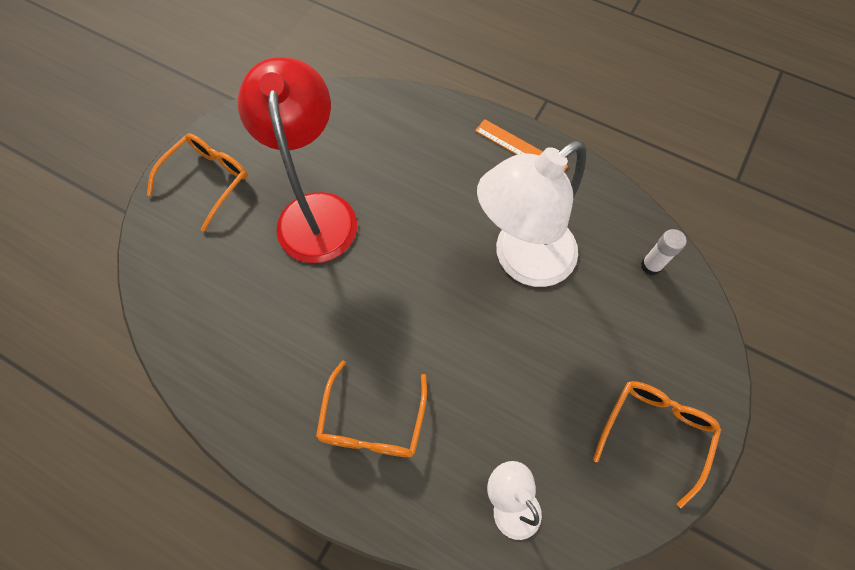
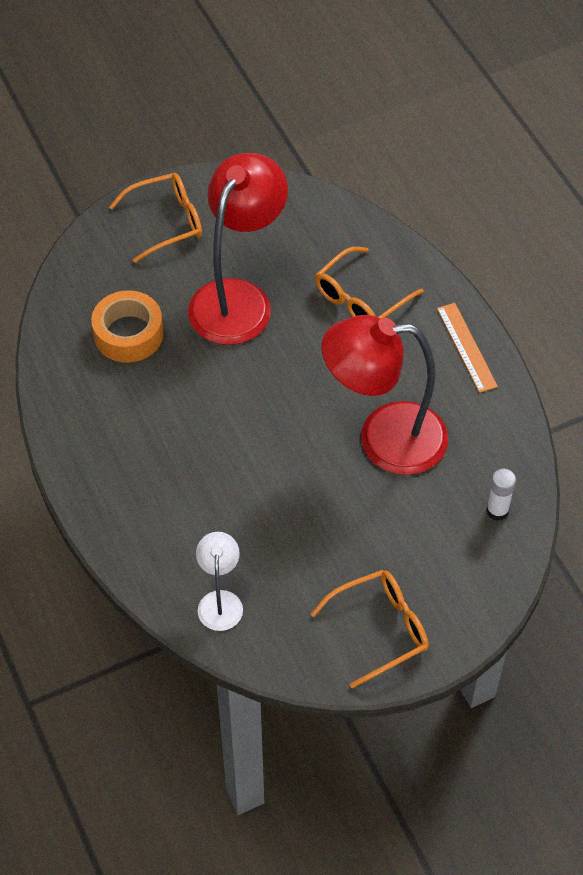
camera: 35 degrees right, 10 degrees down
(244, 299) = (128, 334): none -> orange tape
(372, 422) = (160, 482): orange glasses -> orange glasses (361, 298)
(522, 260) = (384, 439): white lamp -> red lamp

